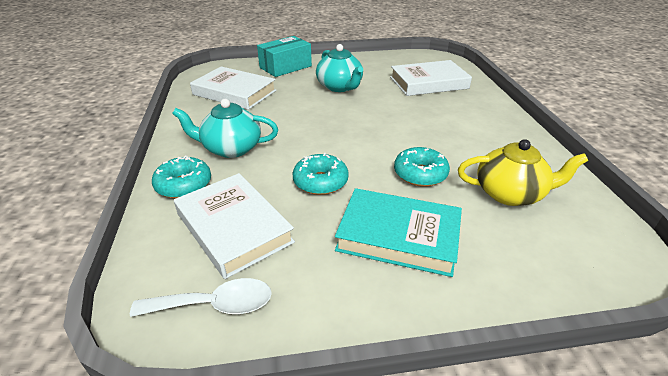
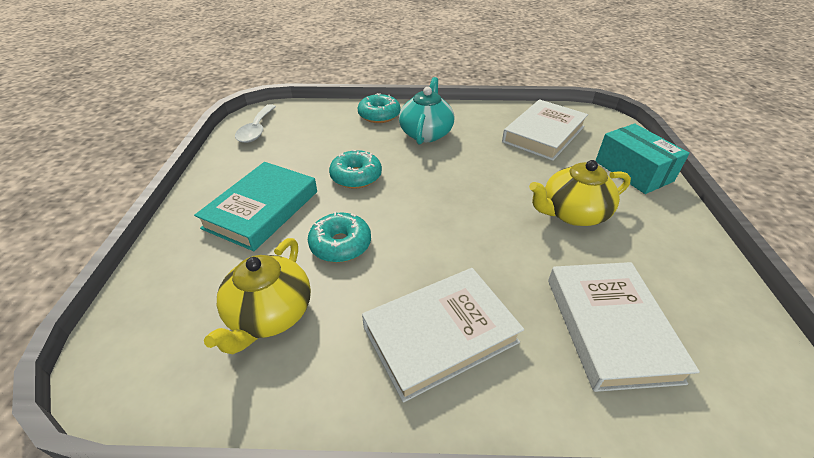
camera: 100 degrees right, 5 degrees up
(234, 228) = (319, 135): white book -> white book (440, 334)
(340, 87) = (572, 213): turquoise teapot -> yellow teapot

